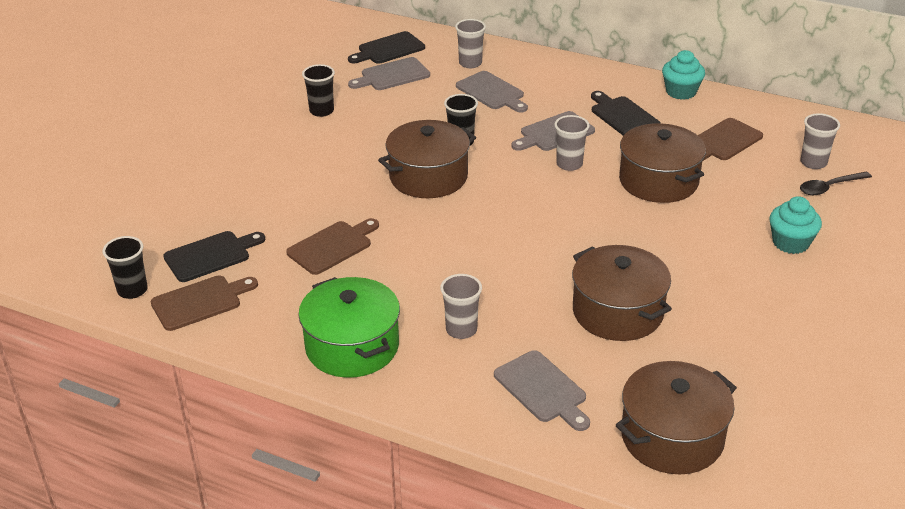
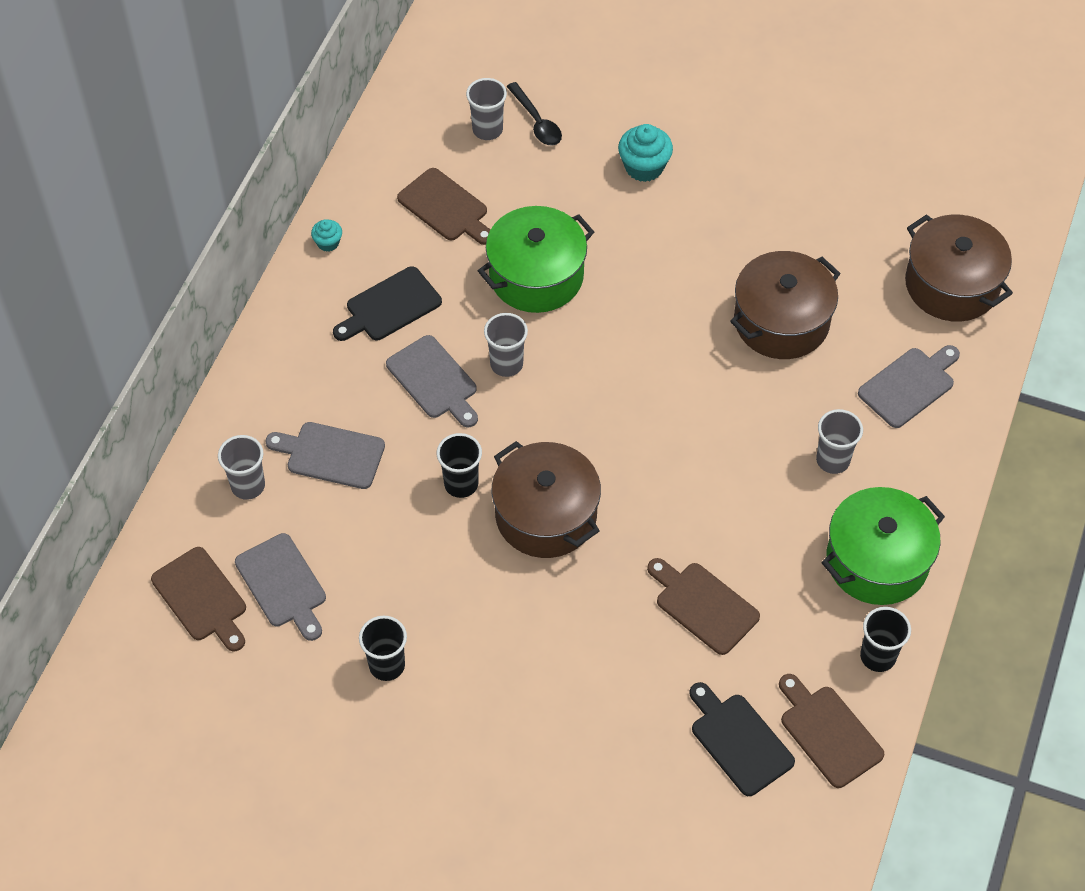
camera: 95 degrees left, 20 degrees up
(132, 290) = (818, 816): black cup -> black cup (877, 656)
(388, 49) = (201, 598): black cutting board -> brown cutting board
(492, 92) = (331, 455): grey cutting board -> grey cutting board turned 120 degrees counterclockwise
(658, 181) = (536, 276): brown pot -> green pot
(681, 92) = (328, 243): turquoise cupcake -> turquoise cupcake, size x0.56

